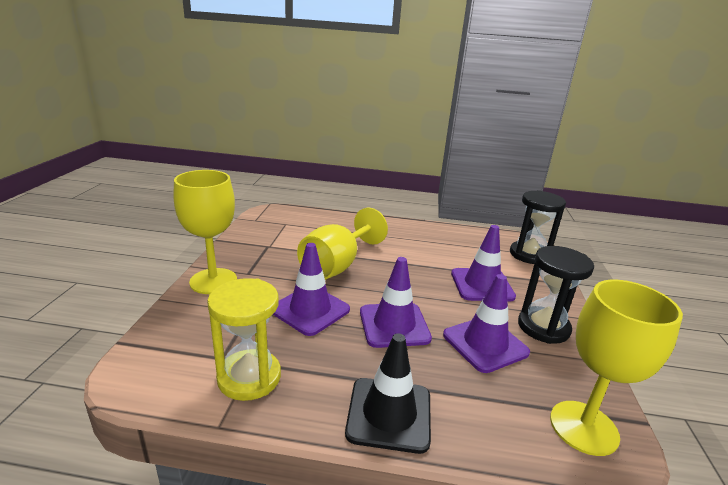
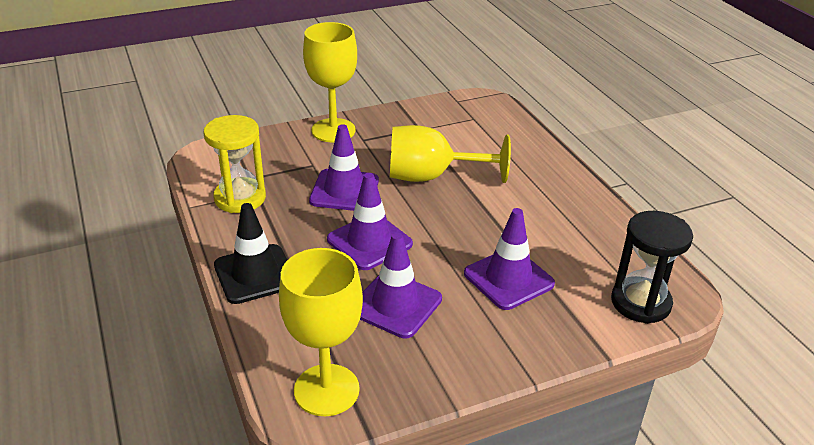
camera: 60 degrees right, 10 degrees up
(543, 327) = (469, 341): black hourglass -> none

